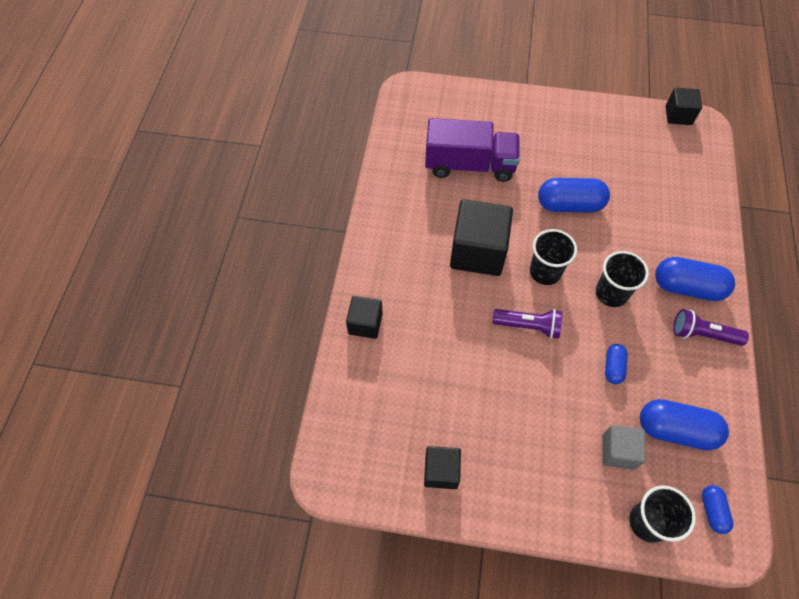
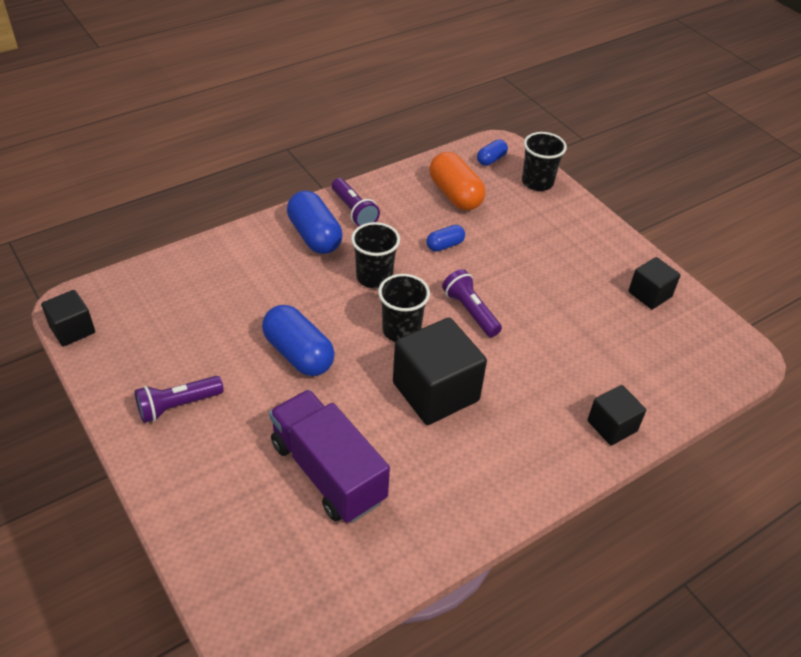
camera: 135 degrees left, 15 degrees down
(574, 130) = (178, 406): none -> purple flashlight
(618, 451) = (508, 214): grey cube -> none
(676, 430) = (455, 195): blue capsule -> orange capsule

